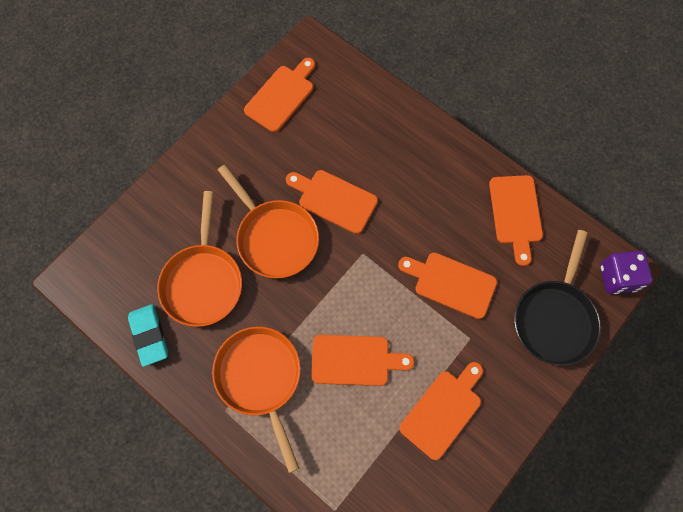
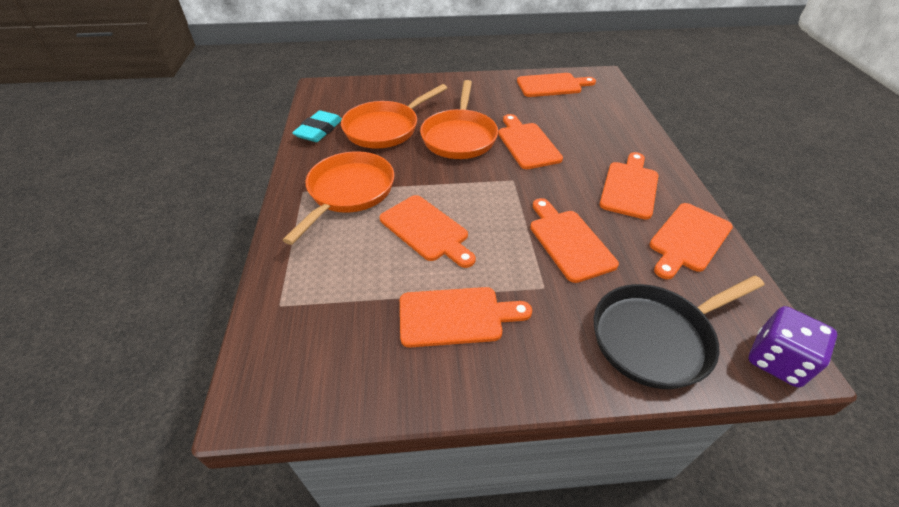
camera: 45 degrees right, 25 degrees down
(444, 189) = (629, 187): none -> orange cutting board

